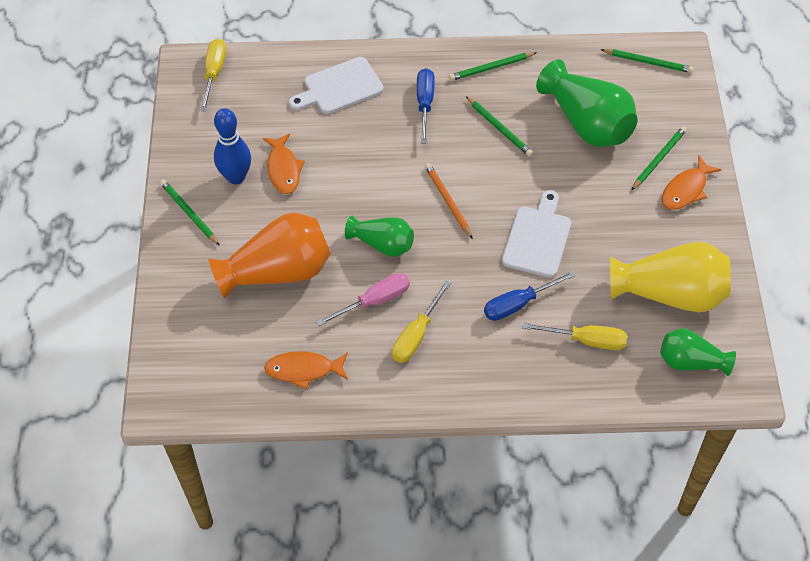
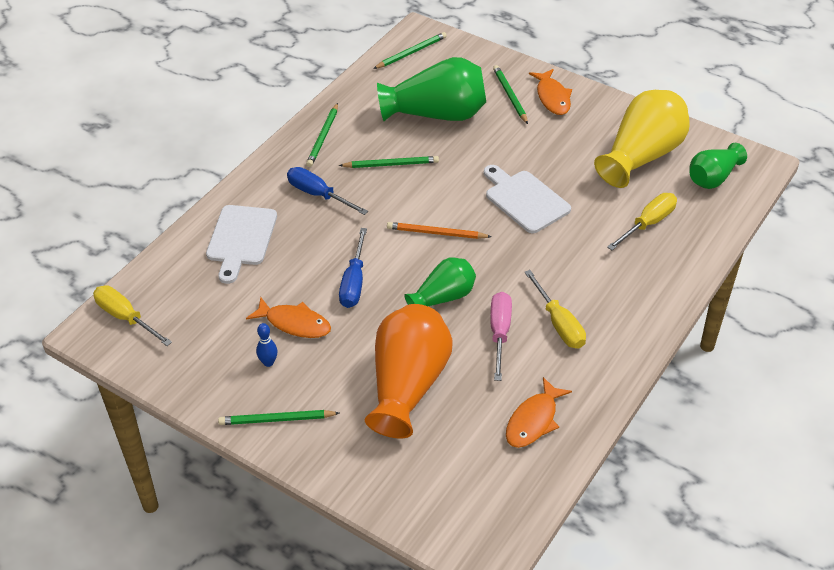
camera: 55 degrees left, 10 degrees down
(236, 177) = (268, 362): blue bowling pin -> blue bowling pin, size x0.49
(518, 304) = (580, 244): blue screwdriver -> blue screwdriver (354, 282)

